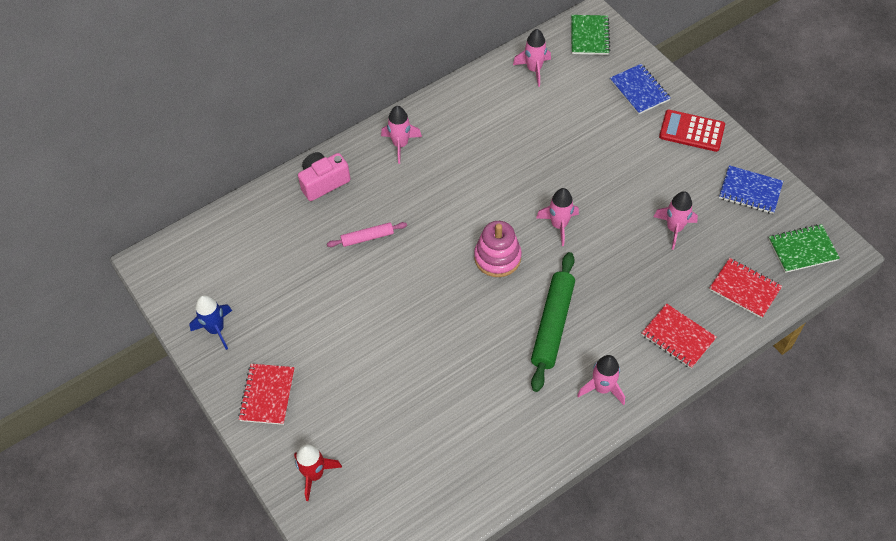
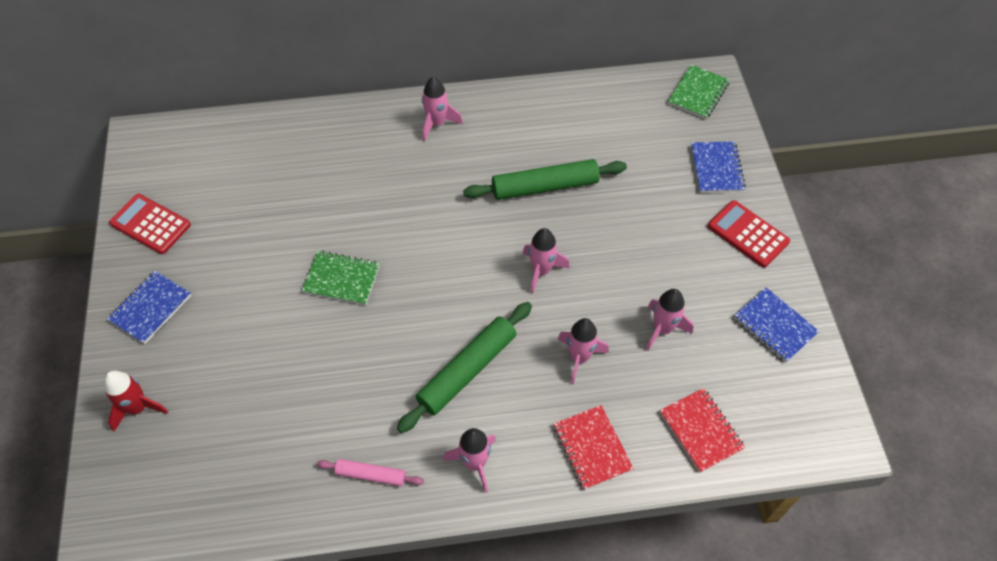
camera: 25 degrees right, 0 degrees up
(216, 329) = (150, 224): blue rocket -> red calculator
(267, 395) = (151, 308): red notebook -> blue notebook
(323, 182) = (341, 129): pink camera -> none
(367, 237) = (345, 199): pink rolling pin -> pink rolling pin (371, 475)
(497, 257) = (457, 275): pink stacking toy -> none
(519, 159) = (544, 187): none -> green rolling pin
(534, 70) = (618, 104): pink rocket -> pink rocket (579, 357)
(802, 250) = (796, 418): green notebook -> green notebook (342, 279)

